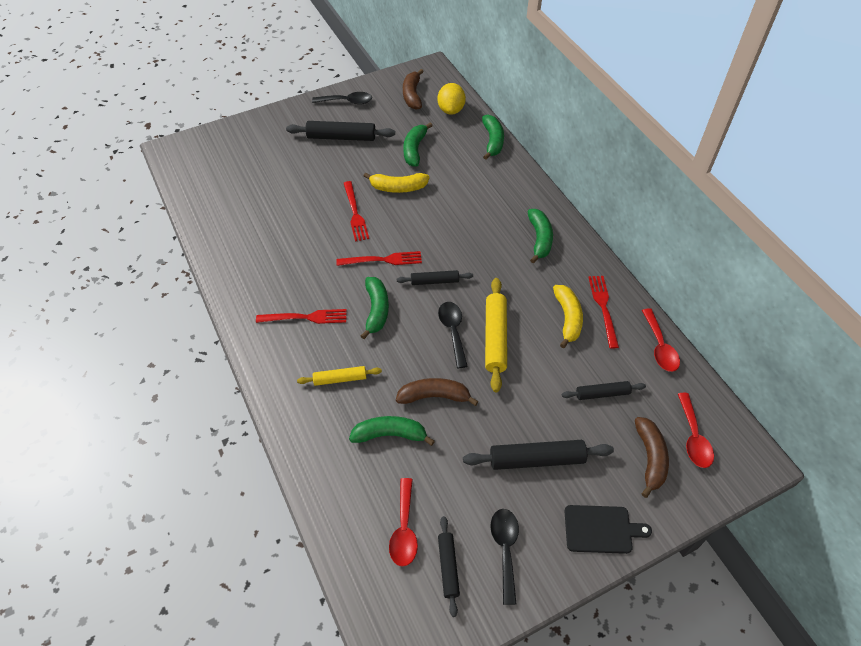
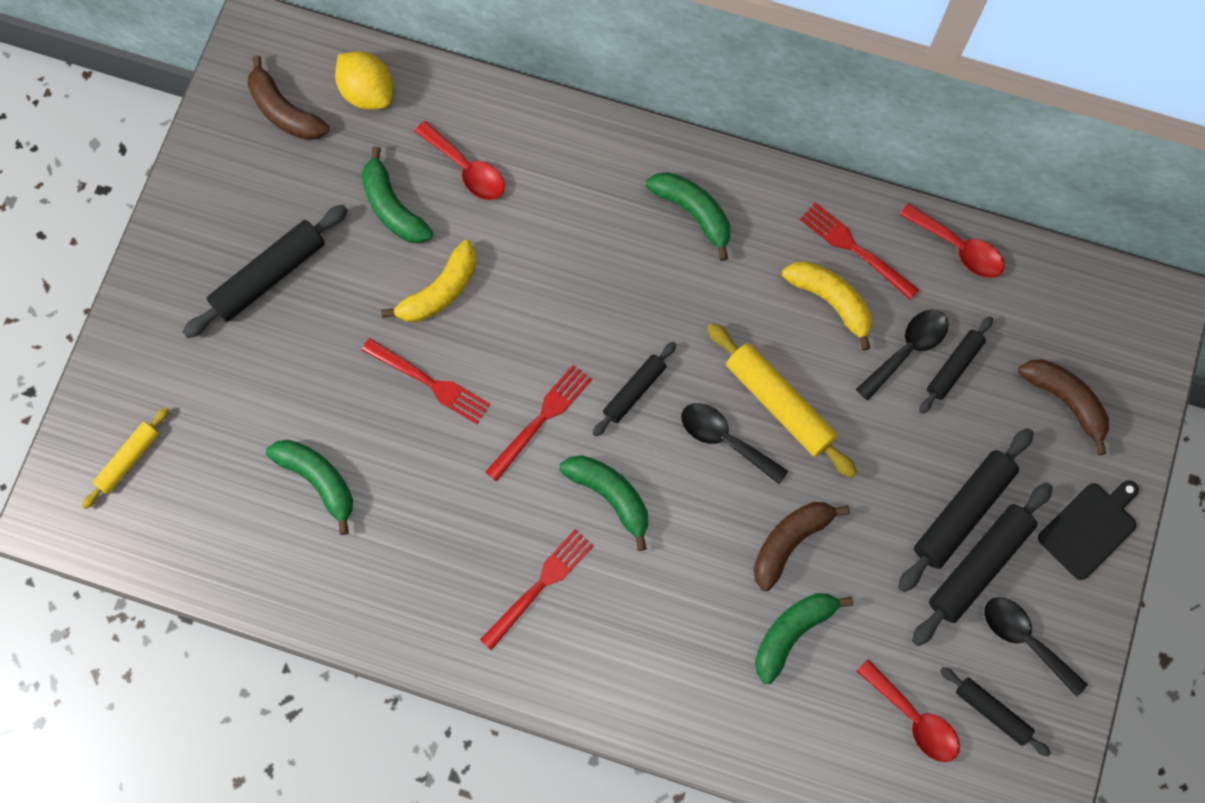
camera: 45 degrees left, 20 degrees up
(340, 379) = (667, 622): yellow rolling pin -> yellow rolling pin (128, 459)
(347, 102) = (204, 205): black spoon -> black spoon (907, 350)
(492, 141) = (480, 100): green banana -> green banana (318, 480)
(518, 491) = (979, 565): none -> black rolling pin
(693, 437) = (1084, 334): red spoon -> red spoon (466, 168)

